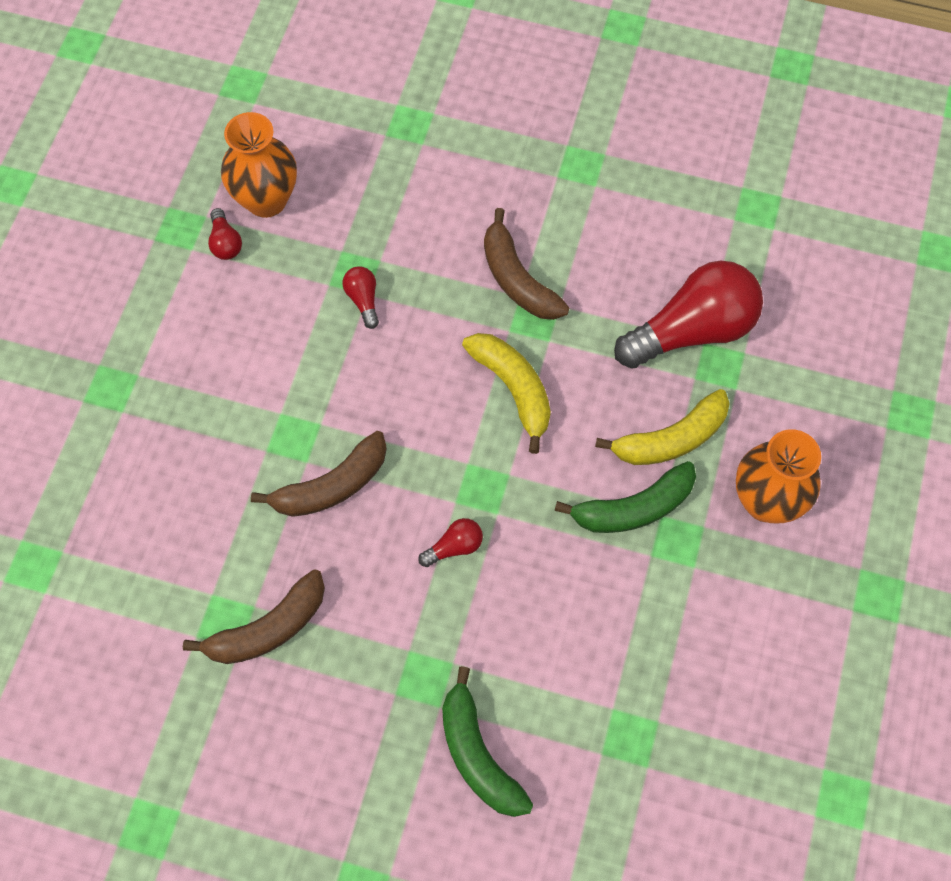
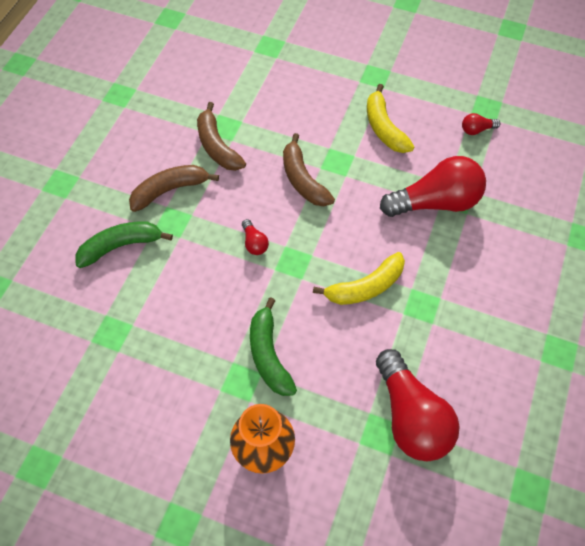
camera: 95 degrees right, 5 degrees down
(266, 200) = (511, 152): orange vase -> none
(363, 300) = (435, 202): red light bulb -> red light bulb, size x2.38
(517, 279) = (454, 297): brown banana -> brown banana (169, 190)
(671, 439) = (320, 388): yellow banana -> yellow banana (384, 128)

